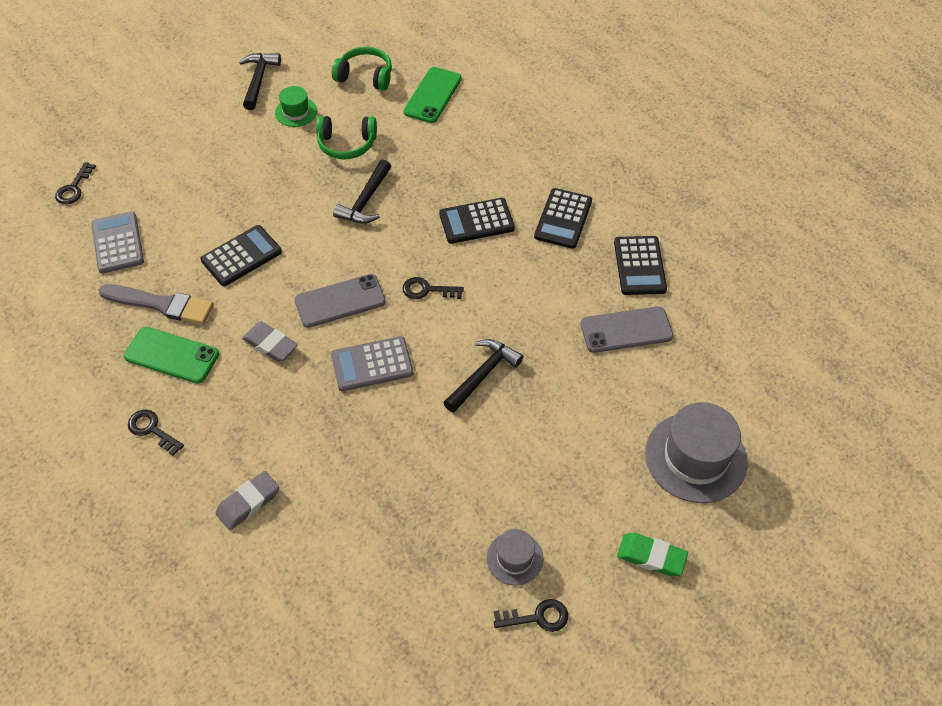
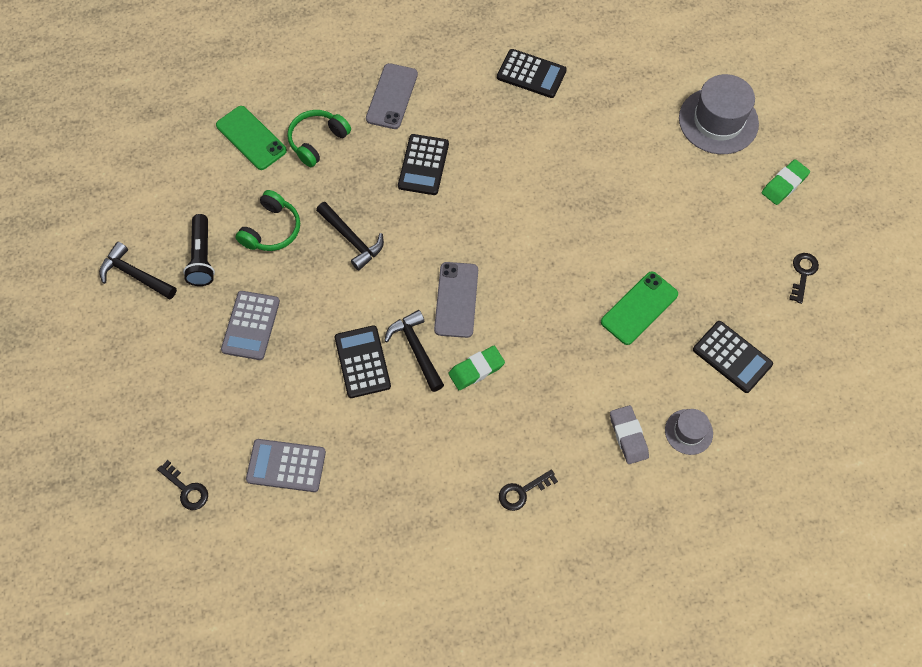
camera: 65 degrees left, 10 degrees up
(161, 304) = (384, 447): grey brush -> none
(171, 355) = (448, 453): green phone -> green phone (639, 308)
(270, 344) = (476, 370): grey eraser -> green eraser
(296, 112) = (202, 257): green hat -> black flashlight
(365, 76) = (190, 182): green headphones -> green headphones (317, 141)
(372, 364) = (535, 299): grey calculator -> grey calculator (250, 325)
(427, 290) = (478, 230): black key -> none
(483, 374) = (583, 224): black hammer -> black hammer (416, 349)
(514, 558) = (752, 269): grey hat -> grey hat (688, 432)
(563, 219) = (455, 103): black calculator -> black calculator (732, 357)
(626, 330) = (588, 111): grey phone -> grey phone (392, 96)

